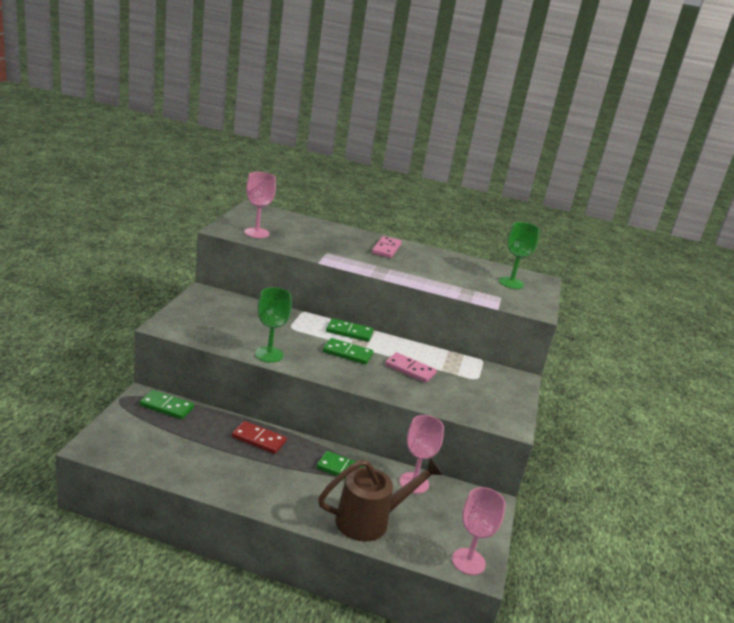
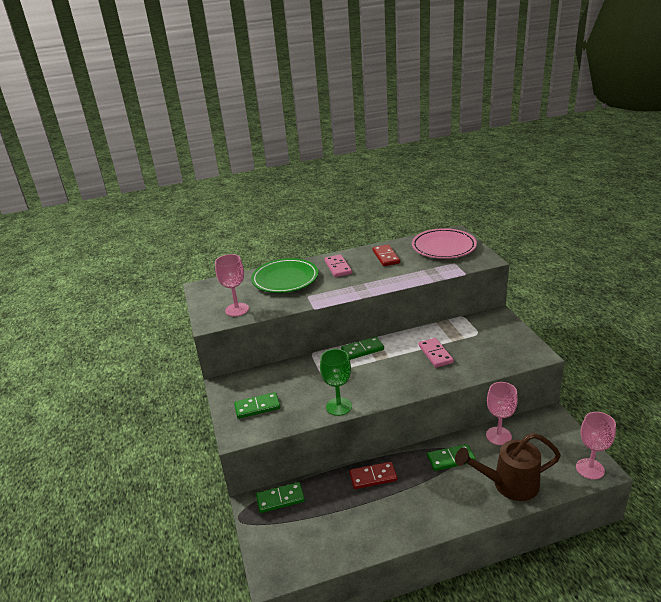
camera: 25 degrees left, 5 degrees up
(328, 235) = (285, 279): none -> green plate
(347, 353) = (384, 368): green domino -> green domino (257, 407)
(370, 520) = (509, 484): brown watering can -> brown watering can turned 135 degrees counterclockwise
(410, 370) = (435, 354): pink domino -> pink domino turned 75 degrees clockwise
(442, 263) = (386, 257): none -> red domino
(511, 283) = (443, 247): green goblet -> pink plate

